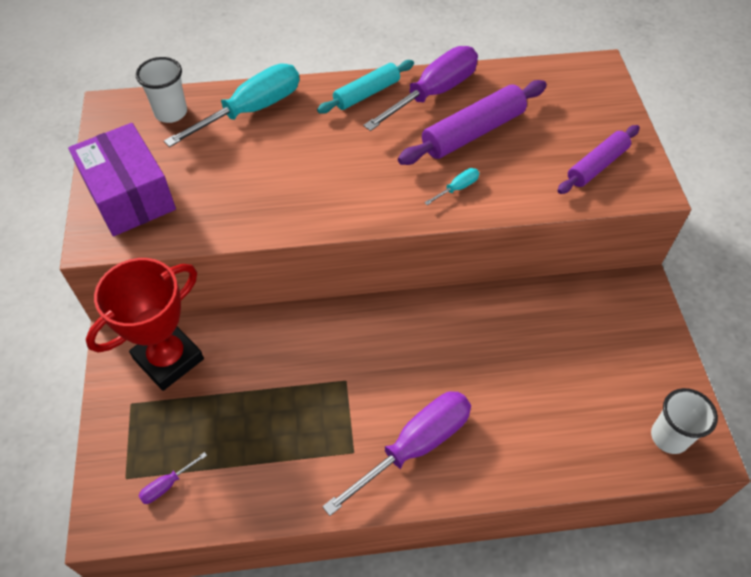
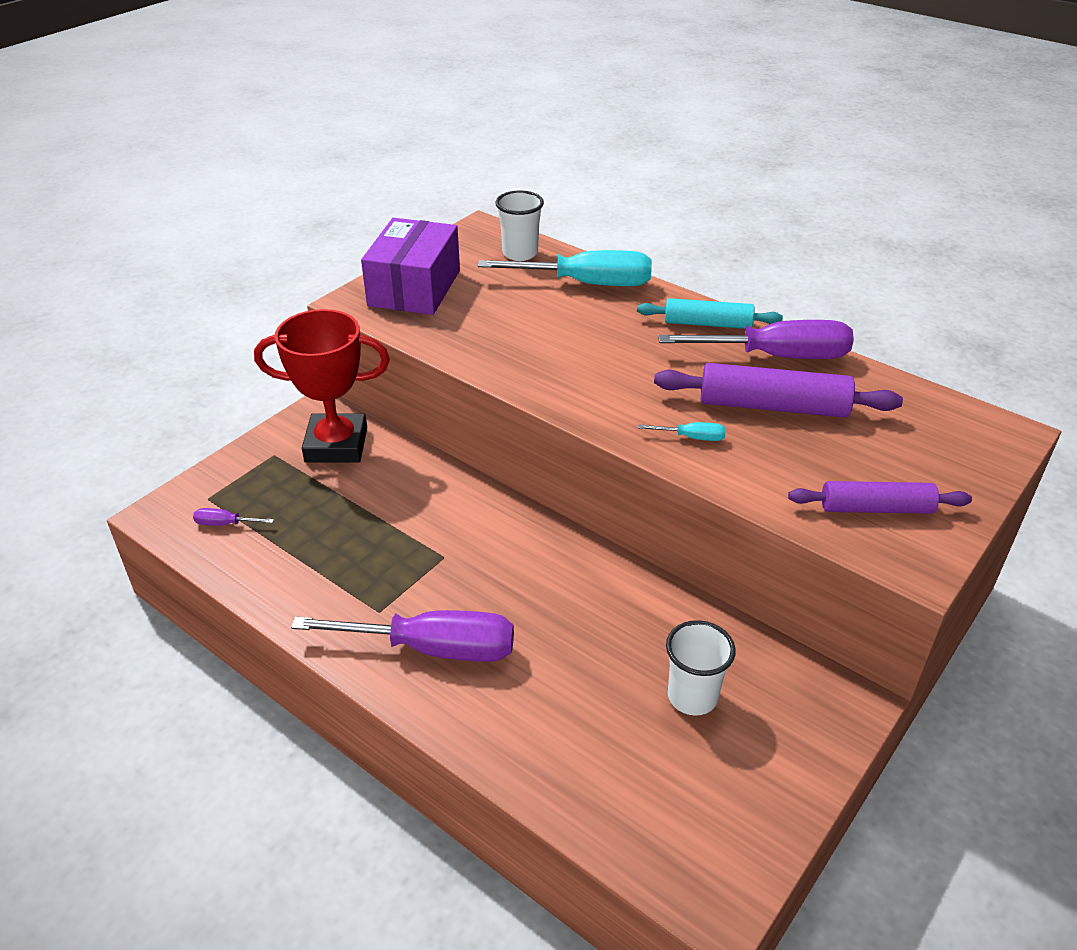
camera: 45 degrees right, 15 degrees down
(669, 437) = (693, 853): white cup -> white cup (692, 697)

